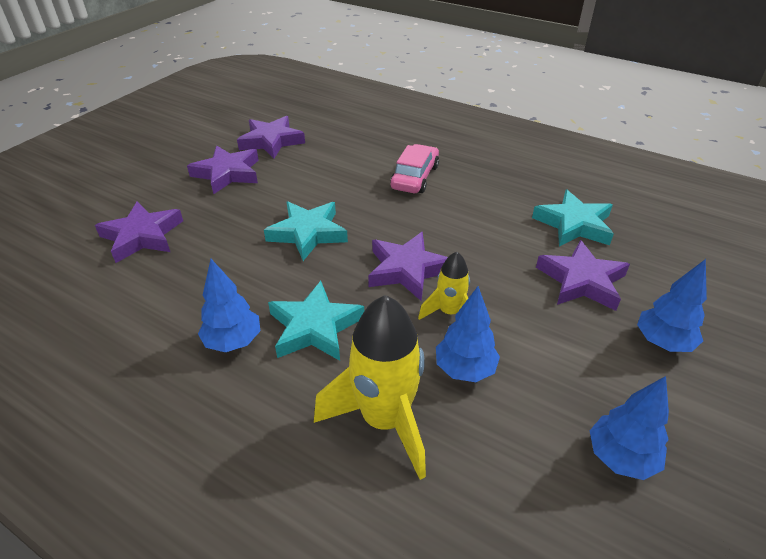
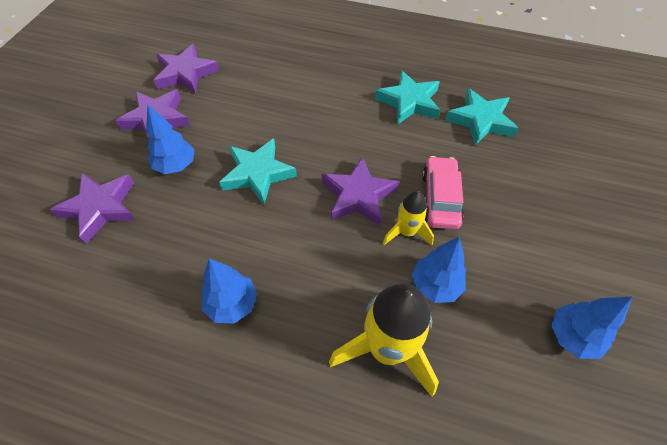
camera: 15 degrees left, 15 degrees up
(315, 327) = (299, 272): turquoise star -> turquoise star (409, 102)
(415, 177) = (333, 93): pink car -> pink car (440, 198)
(581, 281) = (501, 177): purple star -> none
(662, 342) = (576, 224): blue tree -> blue tree (176, 166)

